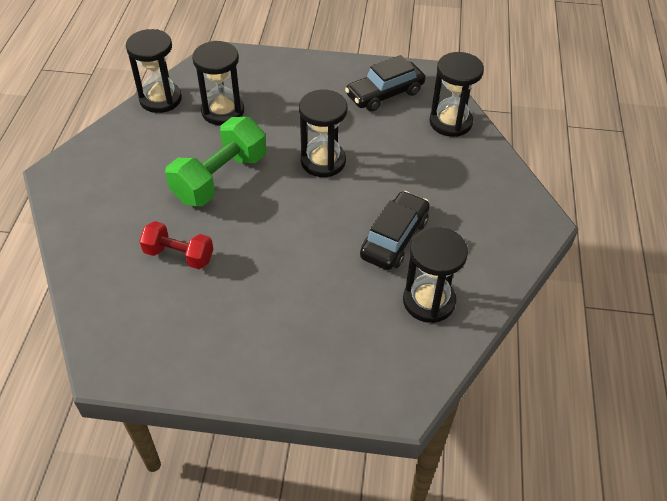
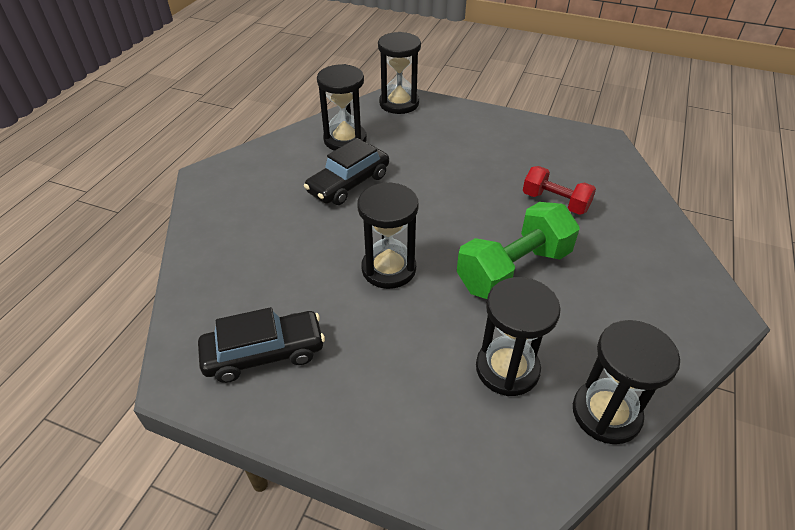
camera: 165 degrees left, 5 degrees down
(450, 122) = (208, 291): black hourglass -> black hourglass (399, 103)

